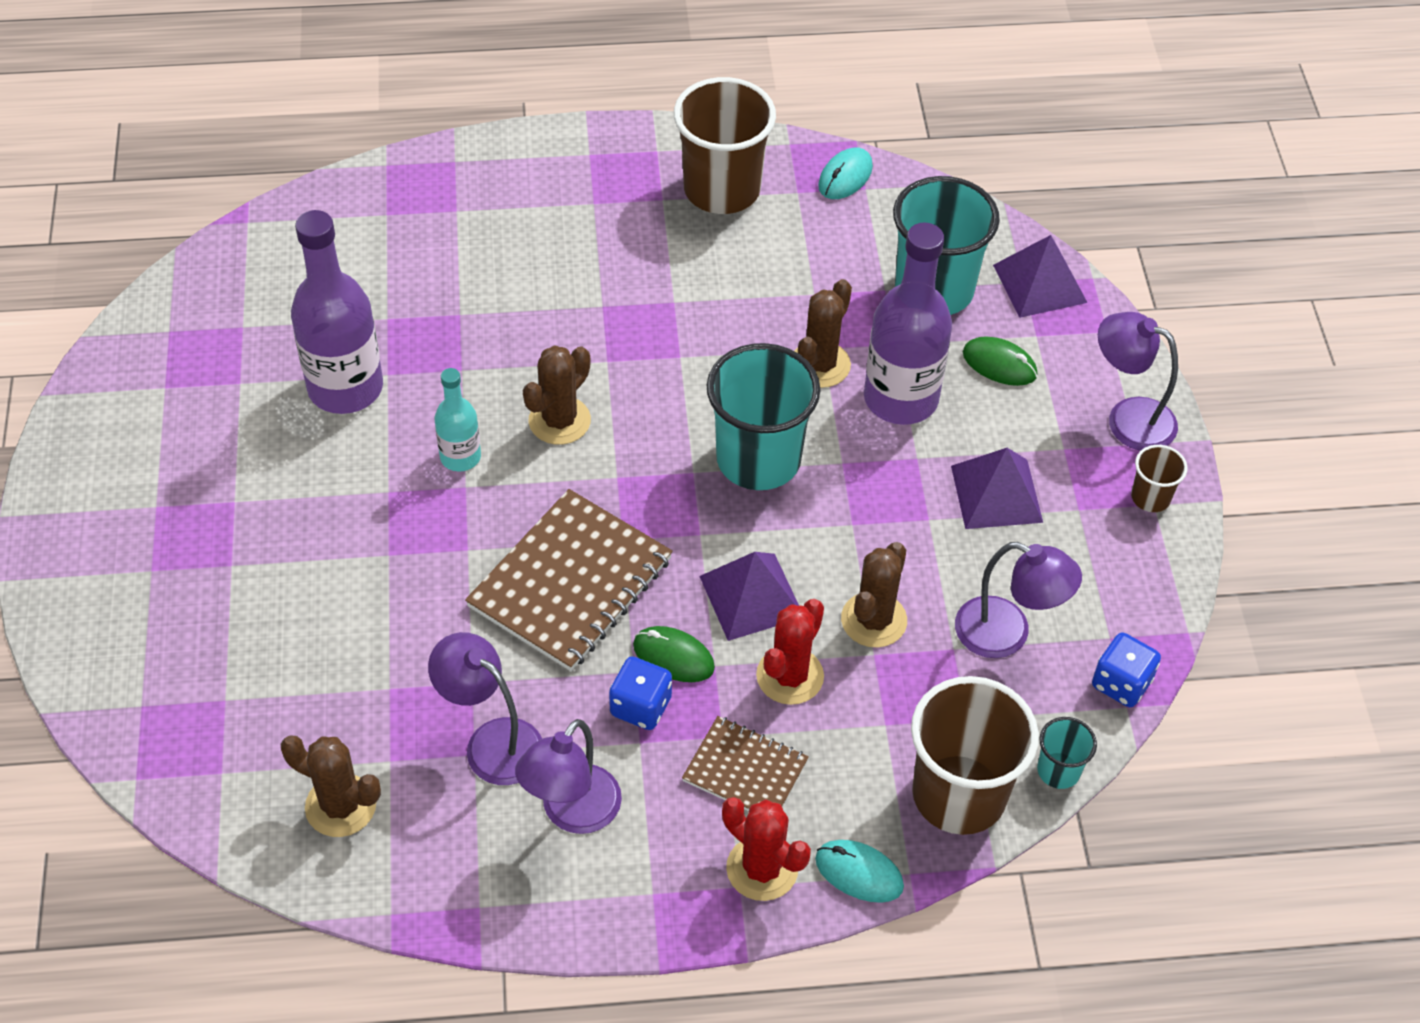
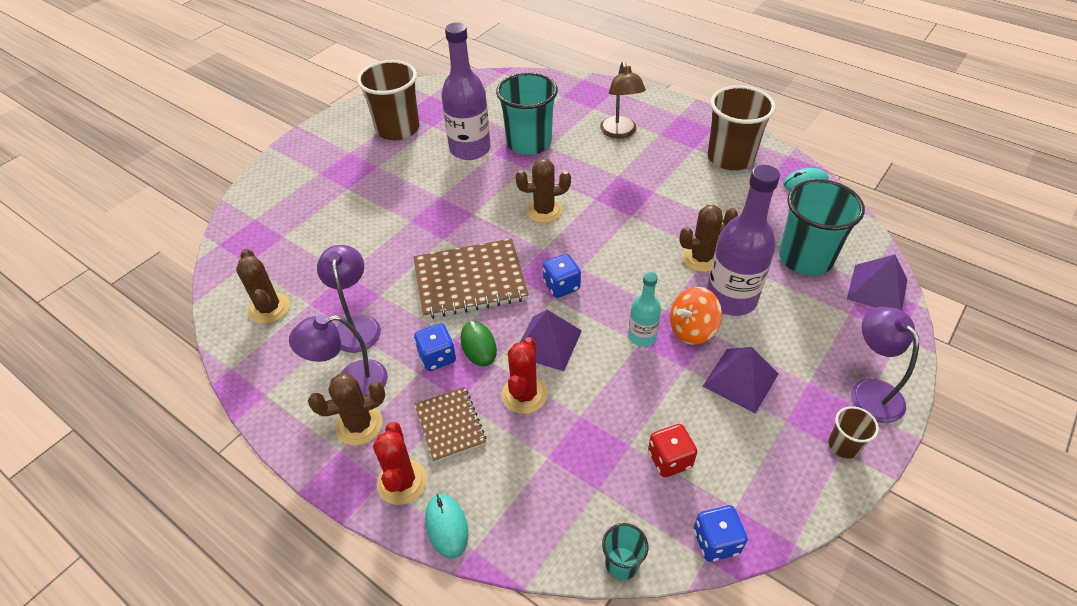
camera: 45 degrees right, 5 degrees down
(460, 457) = (484, 201): turquoise bottle -> turquoise bottle (642, 336)
(537, 232) = (620, 132): none -> brown lamp
(692, 513) = (561, 286): none -> blue dice
(758, 459) = (621, 282): turquoise cup -> turquoise cup (529, 143)
(790, 676) = (524, 395): red cactus -> red cactus turned 60 degrees counterclockwise
(874, 620) = (599, 398): brown cactus -> brown cactus (359, 425)
(894, 467) = (692, 329): none -> orange spinning top
(959, 794) = (547, 528): brown cup -> brown cup (397, 129)
(999, 364) = (810, 315): green mouse -> none
(1007, 634) = (669, 459): purple lamp -> red dice

